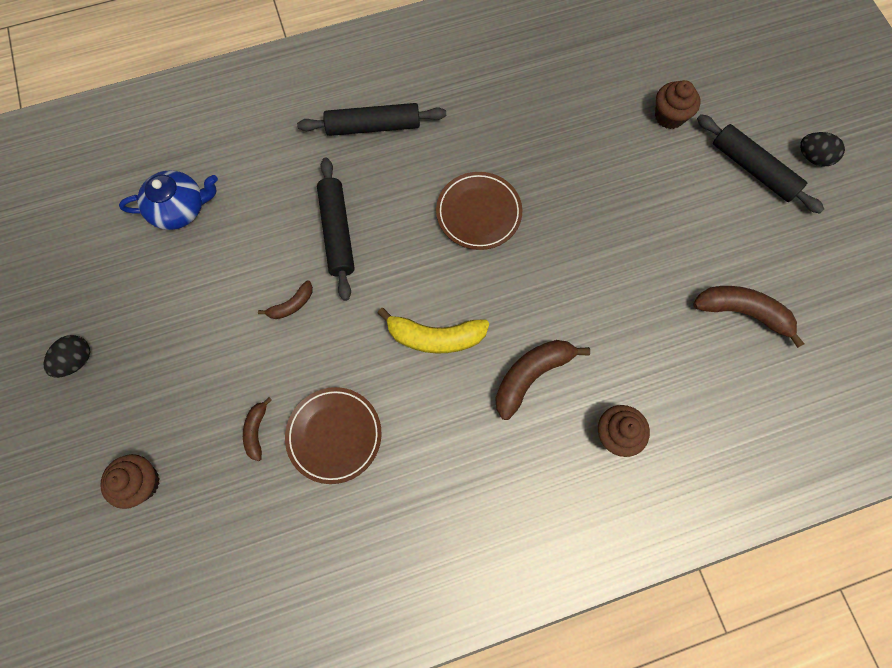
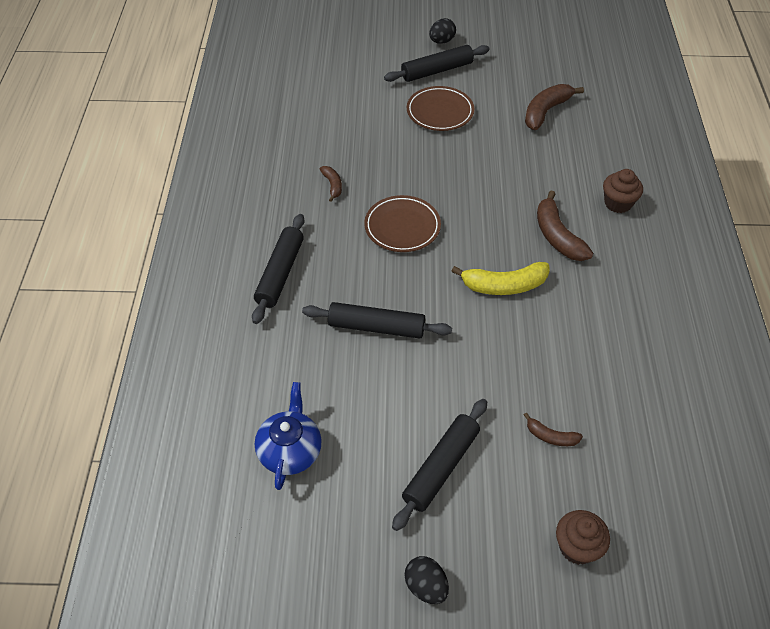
camera: 70 degrees left, 20 degrees down
(195, 339) = (441, 468): none -> black rolling pin
(291, 305) = (435, 379): brown banana -> brown banana (332, 185)
(334, 435) = (571, 378): brown plate -> brown plate (440, 112)
(435, 337) = (504, 285): yellow banana -> yellow banana turned 60 degrees clockwise
(669, 116) = (371, 96): brown cupcake -> none

